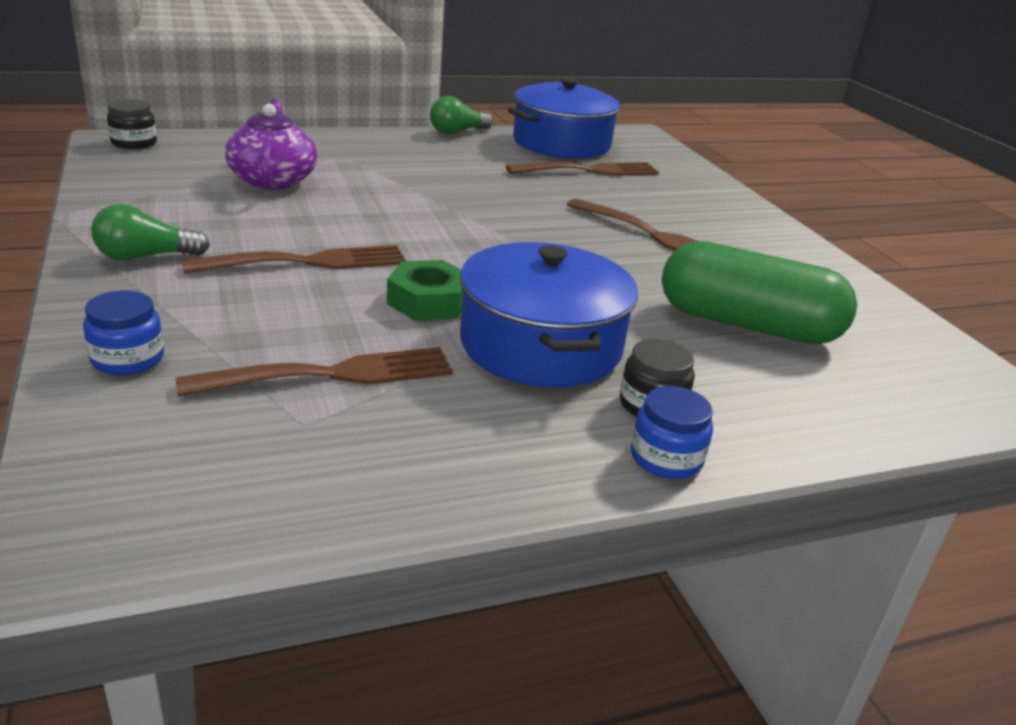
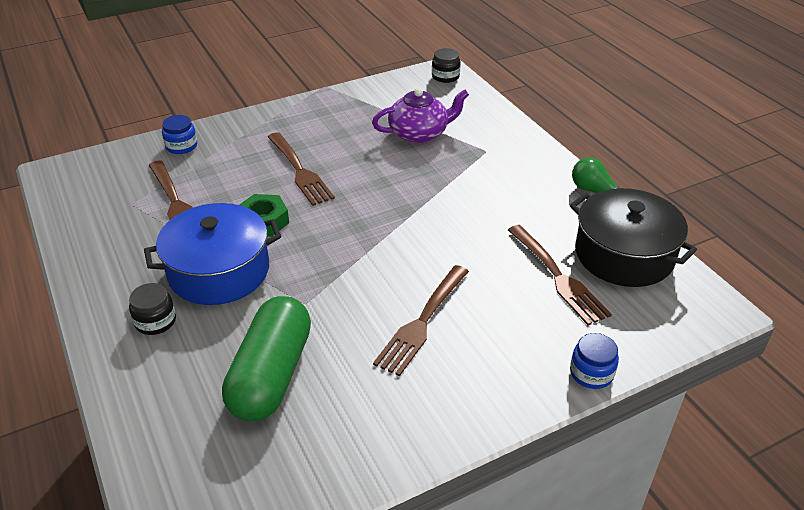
camera: 85 degrees right, 10 degrees up
(145, 256) = (286, 123): green light bulb -> none
(561, 143) = (624, 254): blue pot -> black pot
(666, 458) = (102, 327): blue jar -> blue jar (591, 373)

